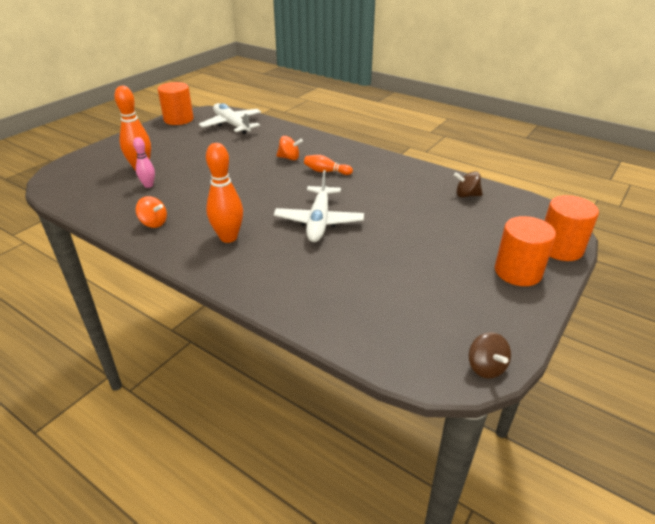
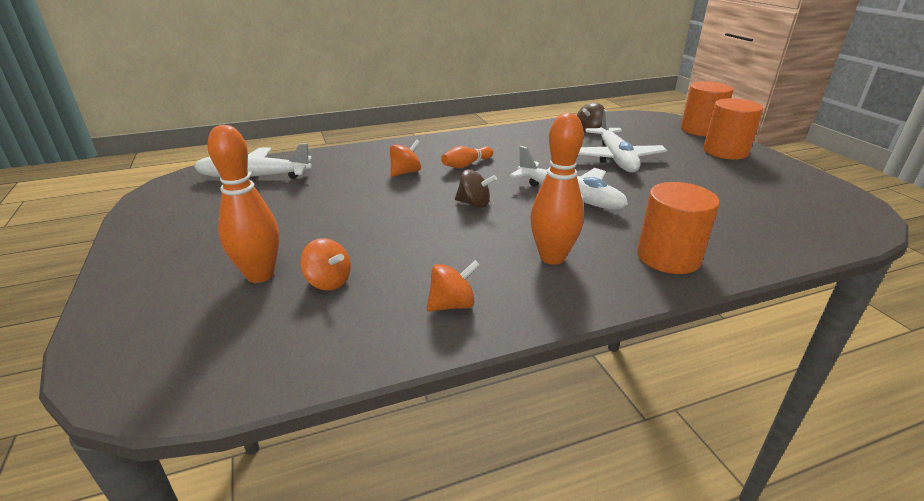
camera: 55 degrees left, 5 degrees down
(148, 185) = (328, 282): pink bowling pin -> orange spinning top
(178, 119) = (155, 206): orange cylinder -> orange cylinder (668, 257)
(418, 221) = (615, 158): none -> white plane
(486, 367) = (857, 203): brown spinning top -> brown spinning top (474, 204)

